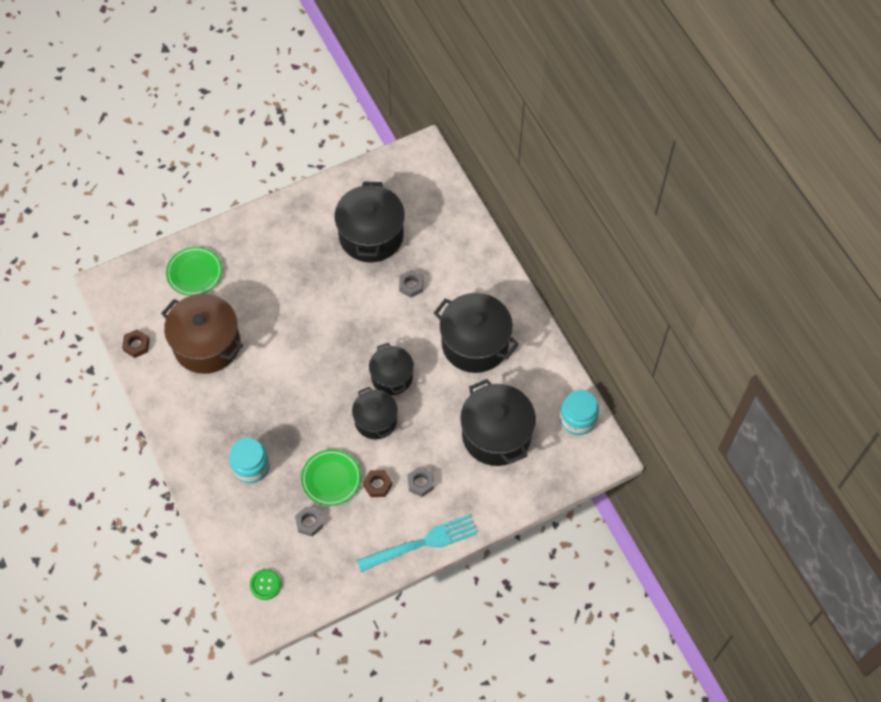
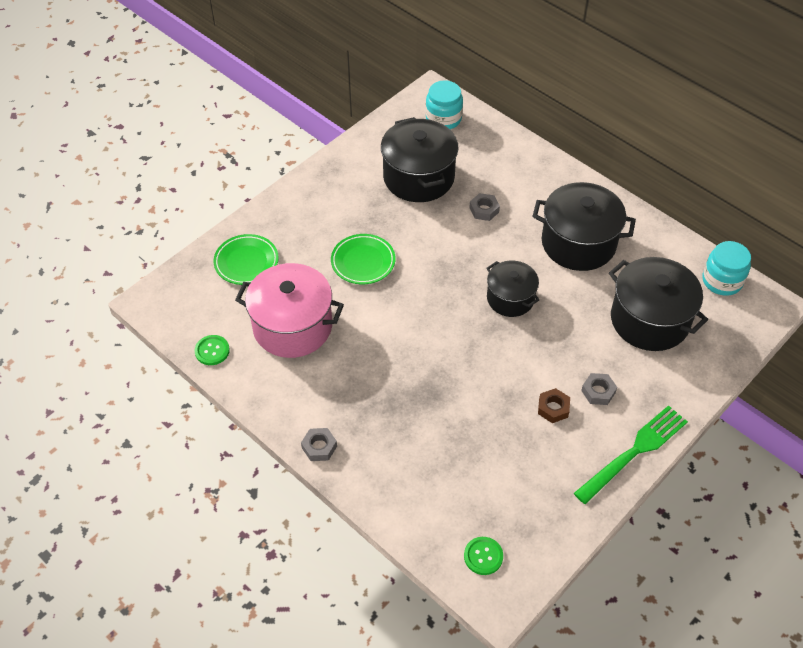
camera: 20 degrees left, 10 degrees down
(136, 345) = (212, 351): brown nut -> green button
(207, 344) = (292, 326): brown pot -> pink pot
(251, 467) = (403, 434): turquoise jar -> turquoise jar (443, 119)
(309, 522) = (499, 472): grey nut -> grey nut (319, 447)
(331, 479) = (499, 418): green plate -> green plate (363, 262)
(375, 420) = (516, 345): black pot -> none
(422, 543) = (634, 451): turquoise fork -> green fork

